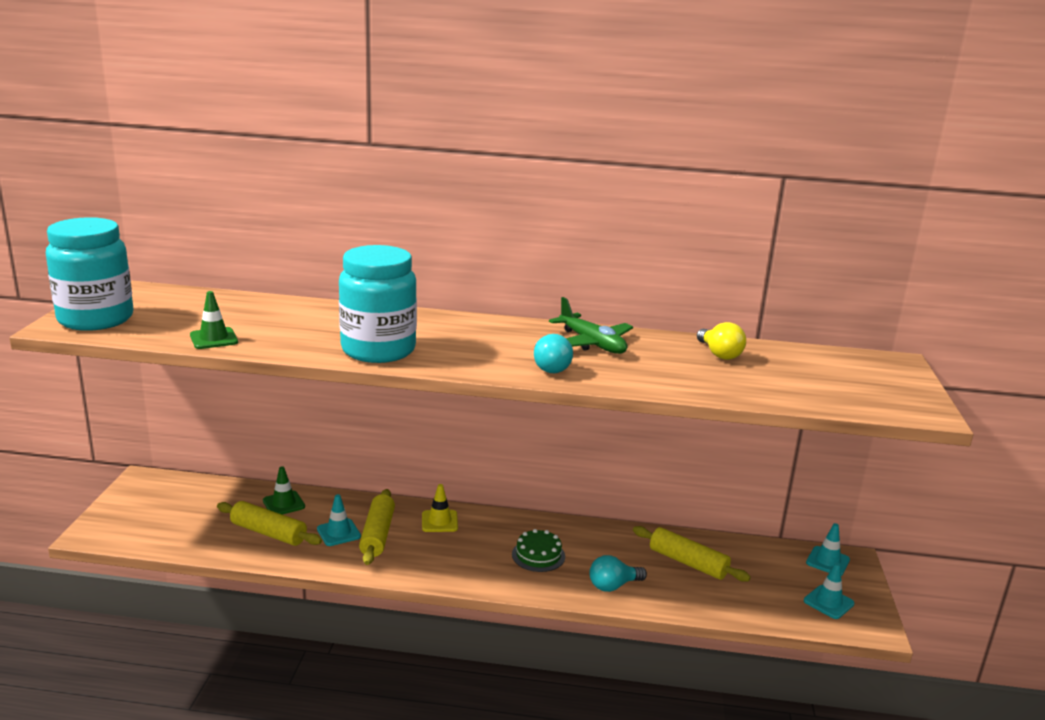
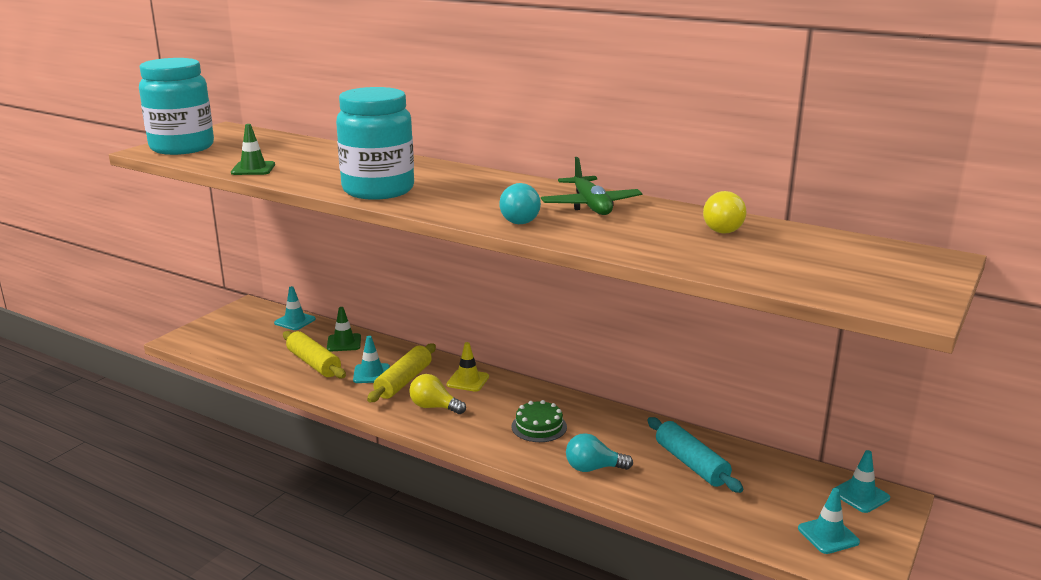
camera: 25 degrees right, 0 degrees up
(210, 488) = (295, 321): none -> turquoise traffic cone
(427, 556) = (434, 407): none -> yellow light bulb
(688, 563) = (691, 464): yellow rolling pin -> turquoise rolling pin

